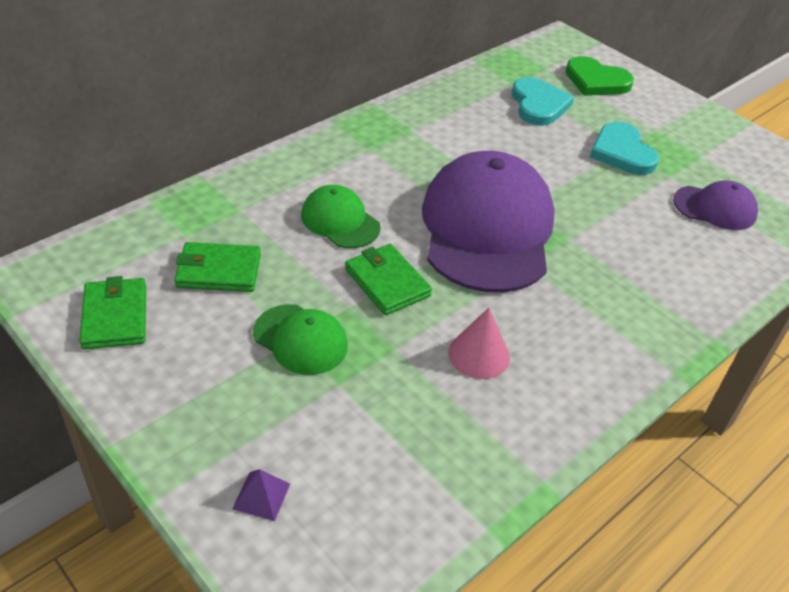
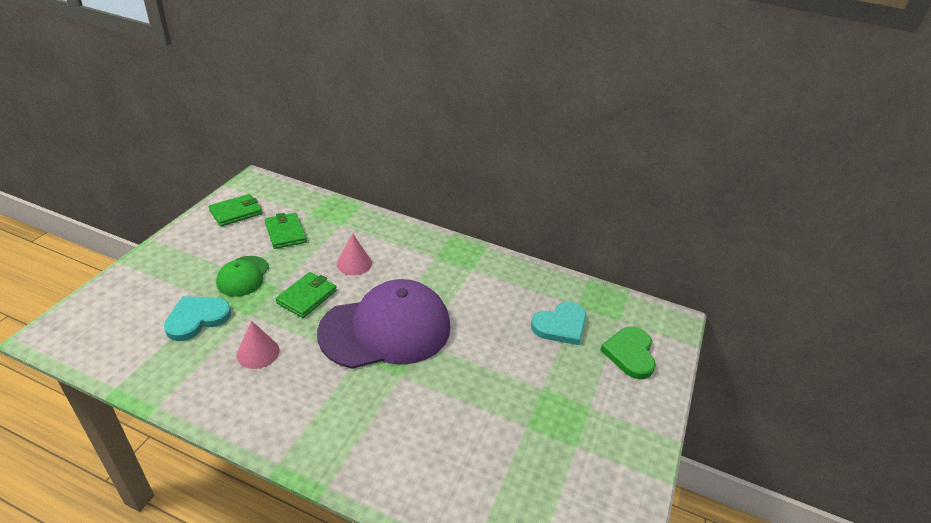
camera: 65 degrees right, 5 degrees down
(261, 496) = (126, 294): purple pyramid -> none
(340, 221) = (354, 263): green cap -> pink cone
(622, 152) = (536, 388): turquoise heart -> turquoise heart (197, 319)
(715, 208) = (502, 466): purple cap -> none

